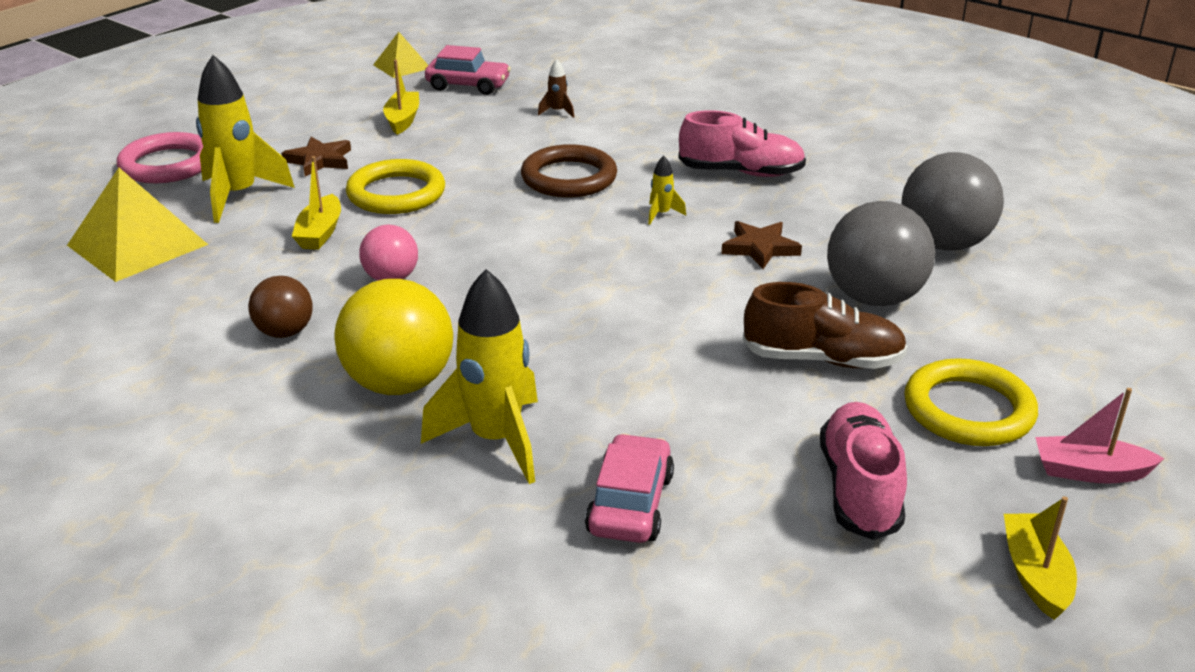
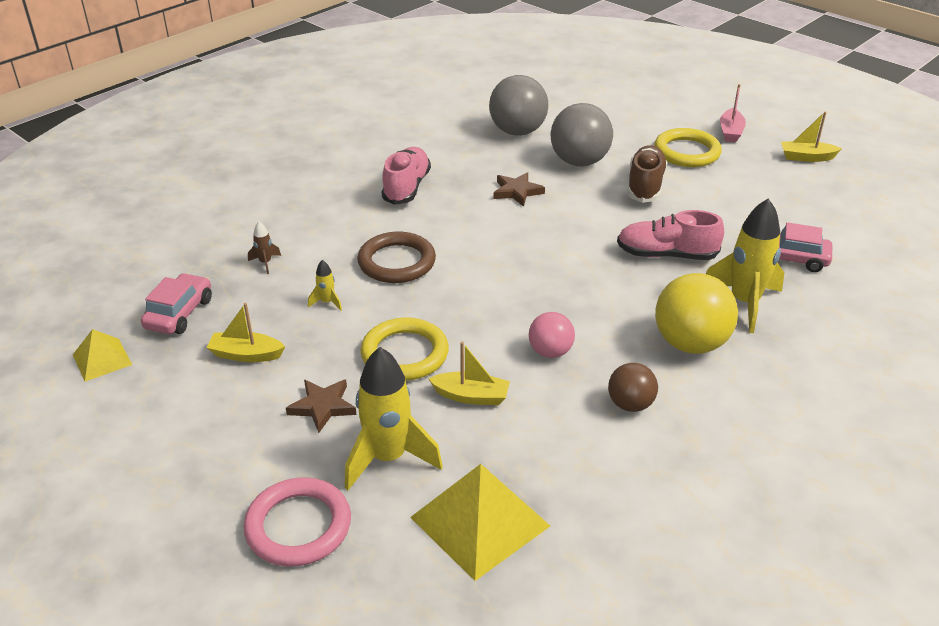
camera: 85 degrees left, 5 degrees up
(661, 214) = (465, 225): yellow rocket -> yellow rocket (327, 302)
(859, 488) = (758, 190): pink shoe -> pink shoe (666, 255)

